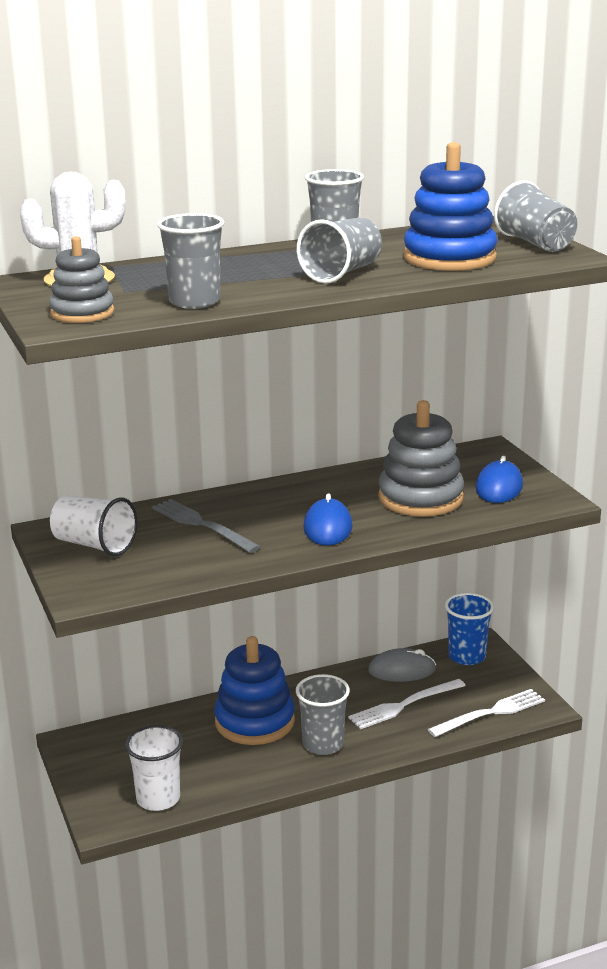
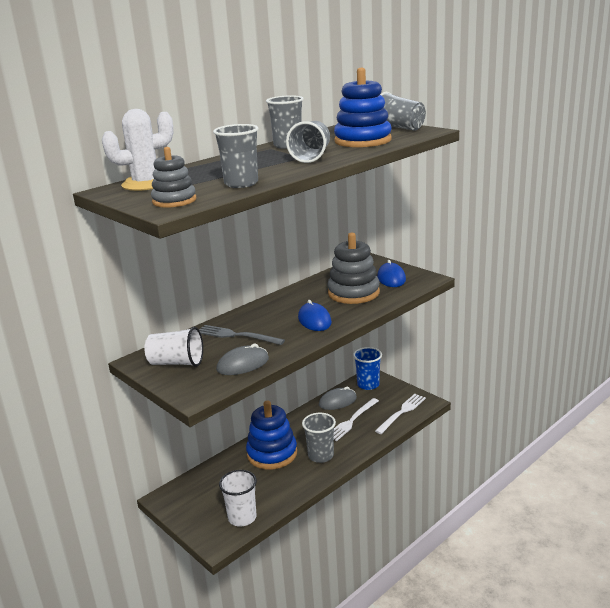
camera: 20 degrees left, 0 degrees up
(177, 568) = (243, 364): none -> grey mouse

